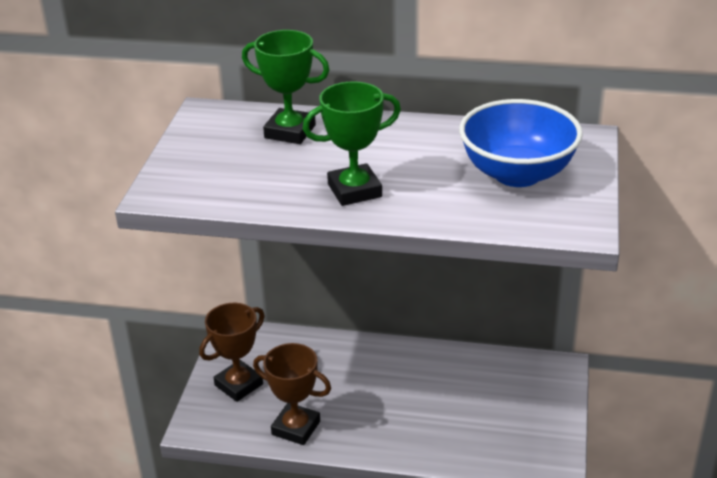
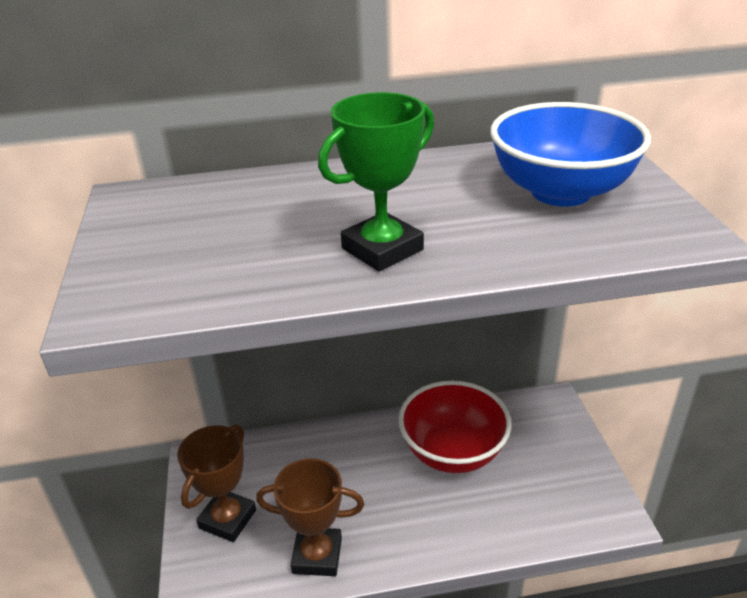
camera: 20 degrees left, 0 degrees up
(290, 131) = (252, 198): green trophy -> none
(445, 383) = (453, 452): none -> red bowl

